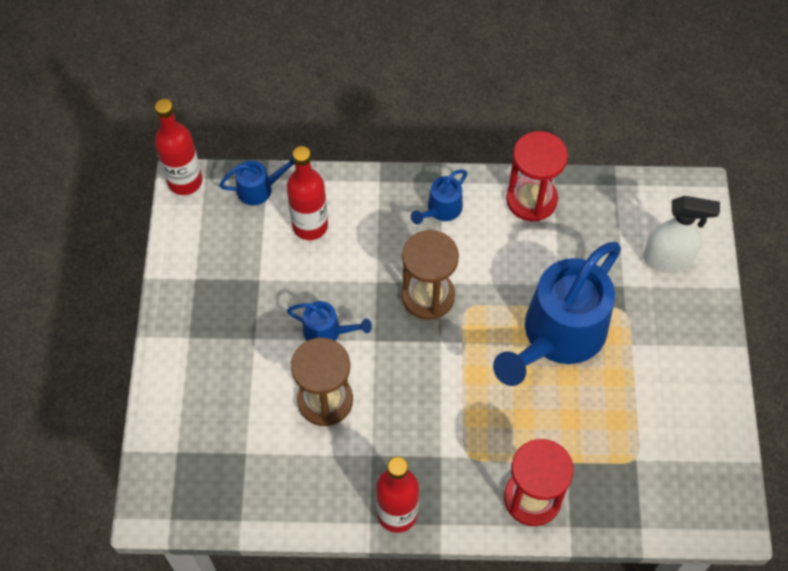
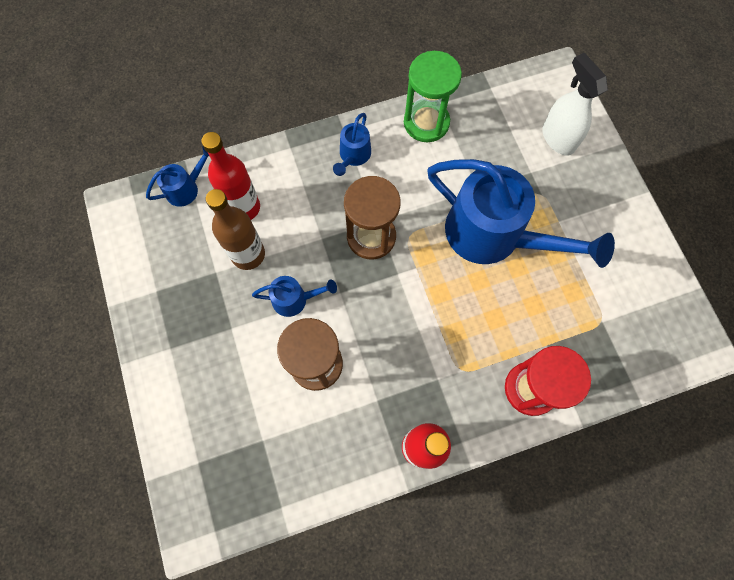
camera: 20 degrees left, 10 degrees up
(185, 181) = (115, 203): red bottle -> none
(297, 273) = (248, 254): none -> brown bottle
(531, 199) = (426, 122): red hourglass -> green hourglass
(557, 337) = (494, 235): blue watering can -> blue watering can turned 75 degrees counterclockwise
(667, 260) = (558, 138): white spray bottle -> white spray bottle turned 105 degrees counterclockwise

